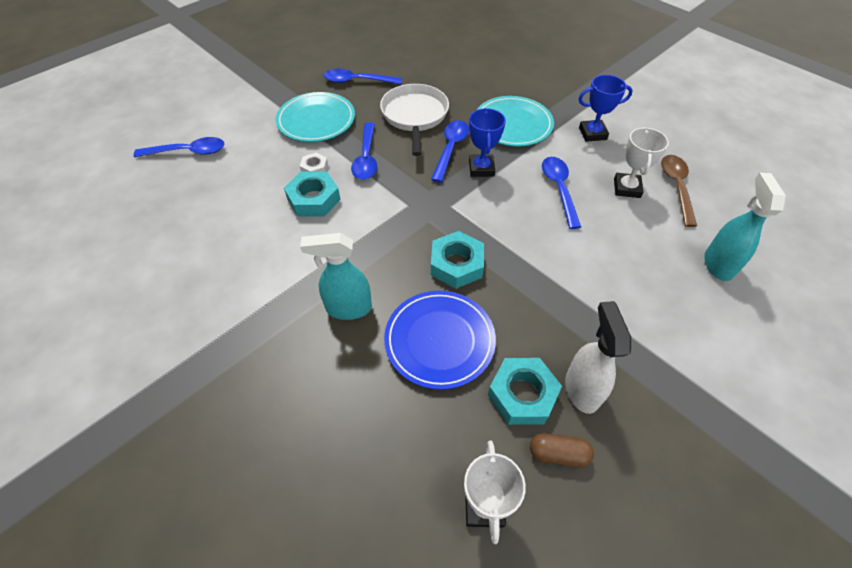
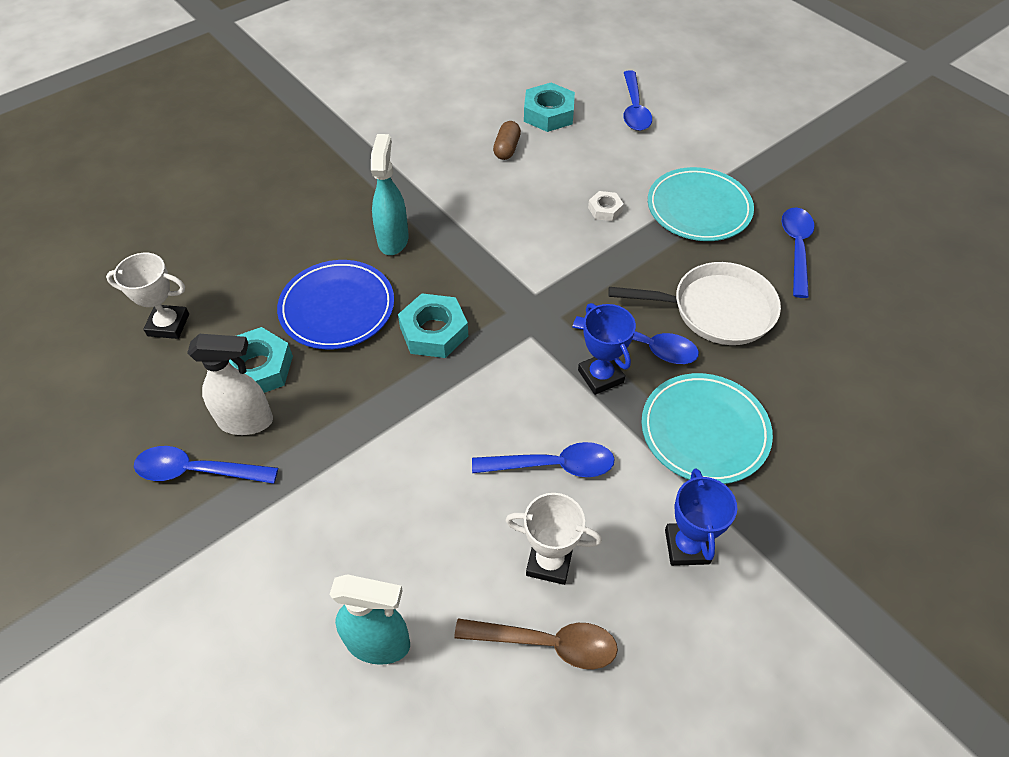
camera: 95 degrees right, 0 degrees up
(313, 199) = (551, 210): turquoise nut -> turquoise nut (548, 114)
(366, 158) = (623, 256): blue spoon -> blue spoon (197, 471)
(481, 168) = (600, 376): blue trophy -> blue trophy turned 60 degrees clockwise
(558, 454) = (190, 387): brown capsule -> brown capsule (506, 148)

